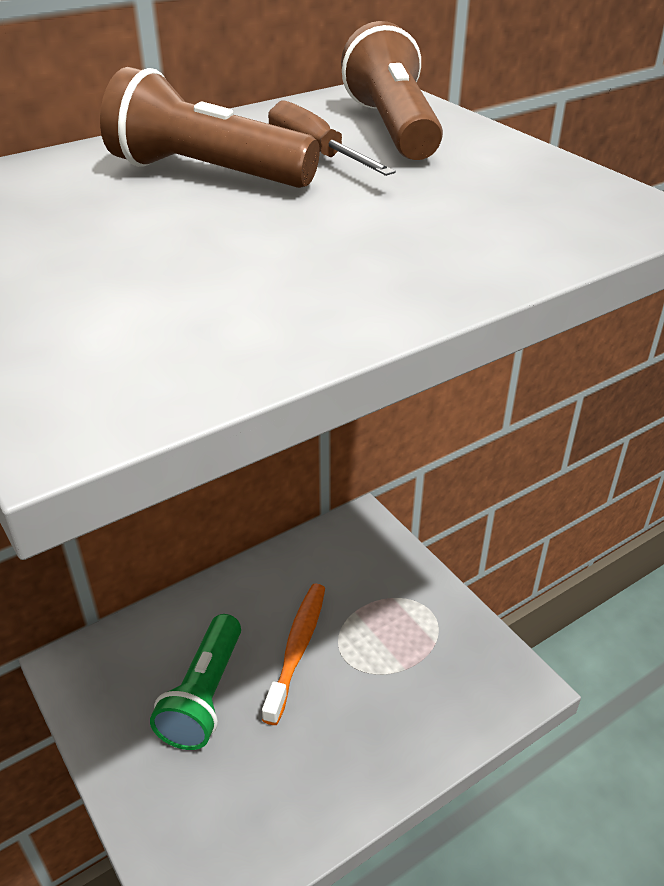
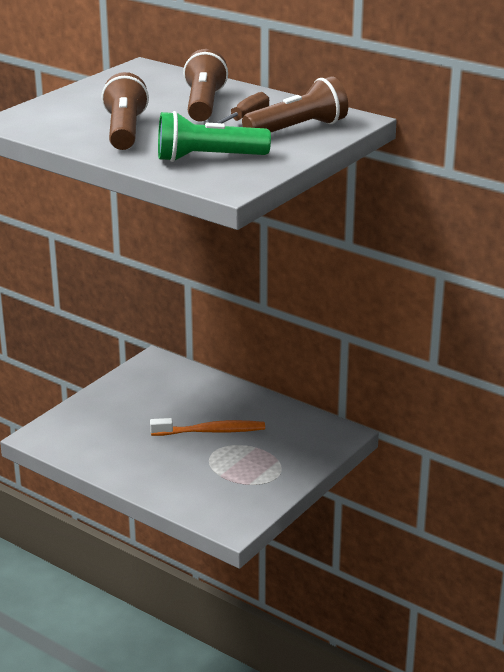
camera: 70 degrees right, 10 degrees down
(204, 696) = (158, 408): green flashlight -> green flashlight (207, 158)
(287, 264) = (125, 131): none -> brown flashlight

